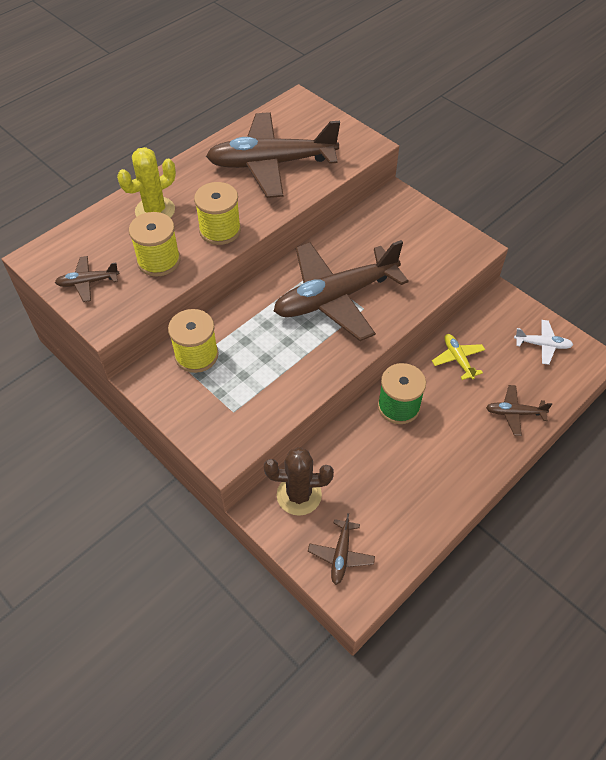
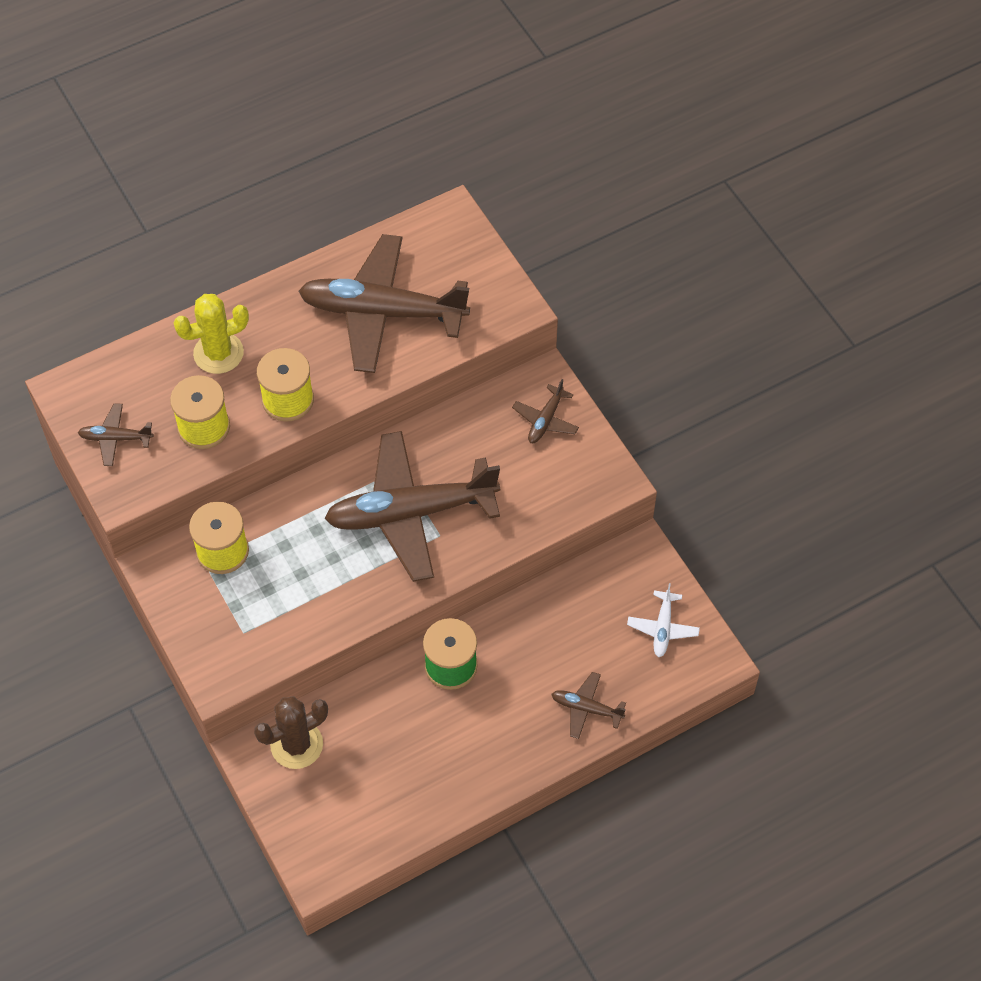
camera: 15 degrees right, 5 degrees up
(299, 495) = (296, 745): brown cactus -> brown cactus turned 45 degrees counterclockwise
(341, 555) = (319, 824): brown plane -> brown plane (545, 420)
(458, 359) = (548, 622): yellow plane -> none
(542, 345) = (662, 628): white plane -> white plane turned 75 degrees clockwise

